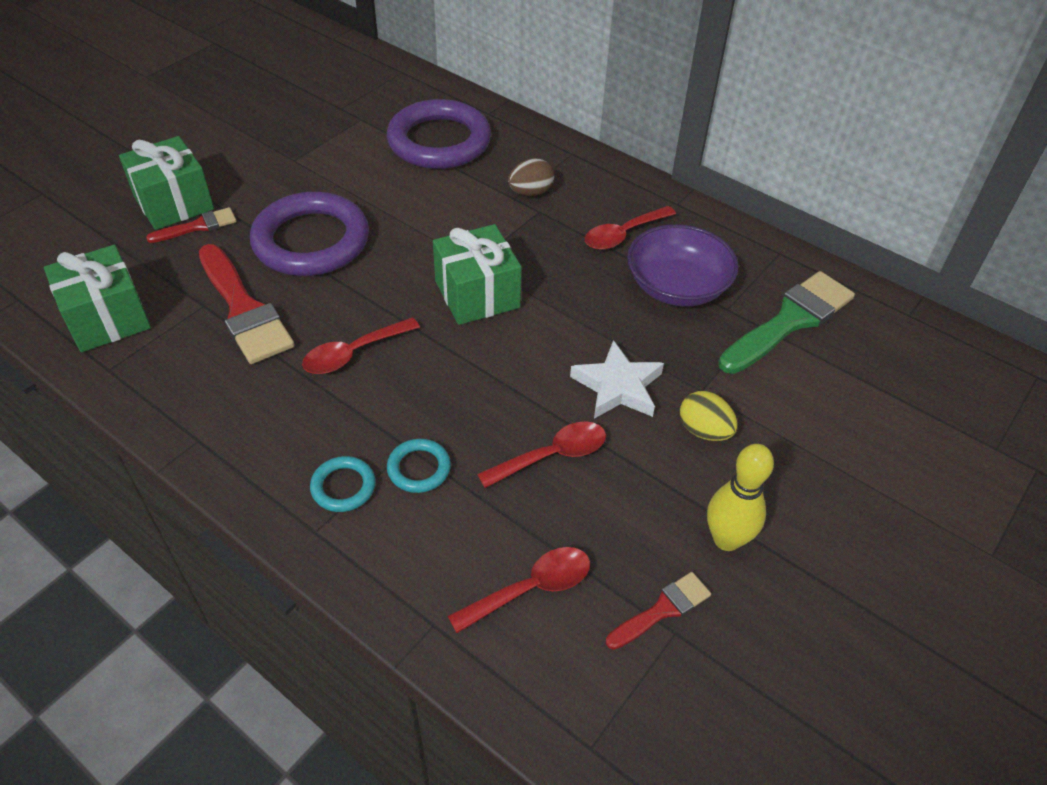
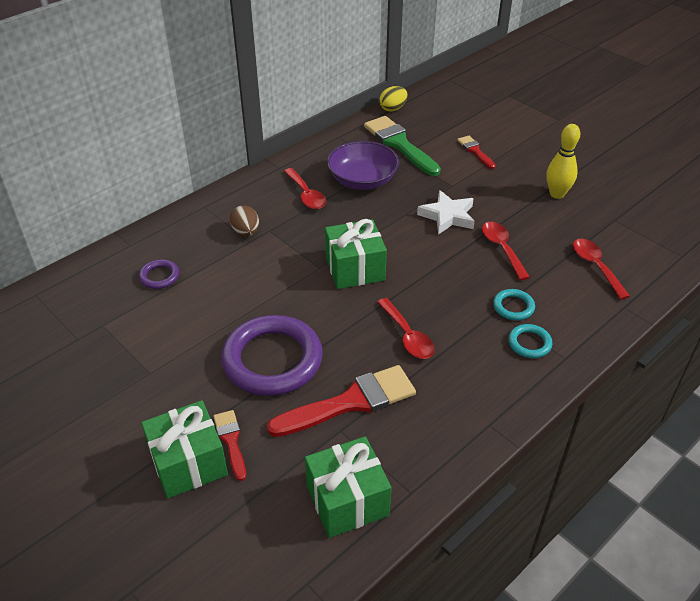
camera: 80 degrees left, 5 degrees down
(439, 141) = (159, 276): purple ring -> purple ring, size x0.44
(662, 610) = (602, 222): red brush -> red brush (475, 151)
(704, 431) = (483, 189): yellow egg -> yellow egg (393, 109)

